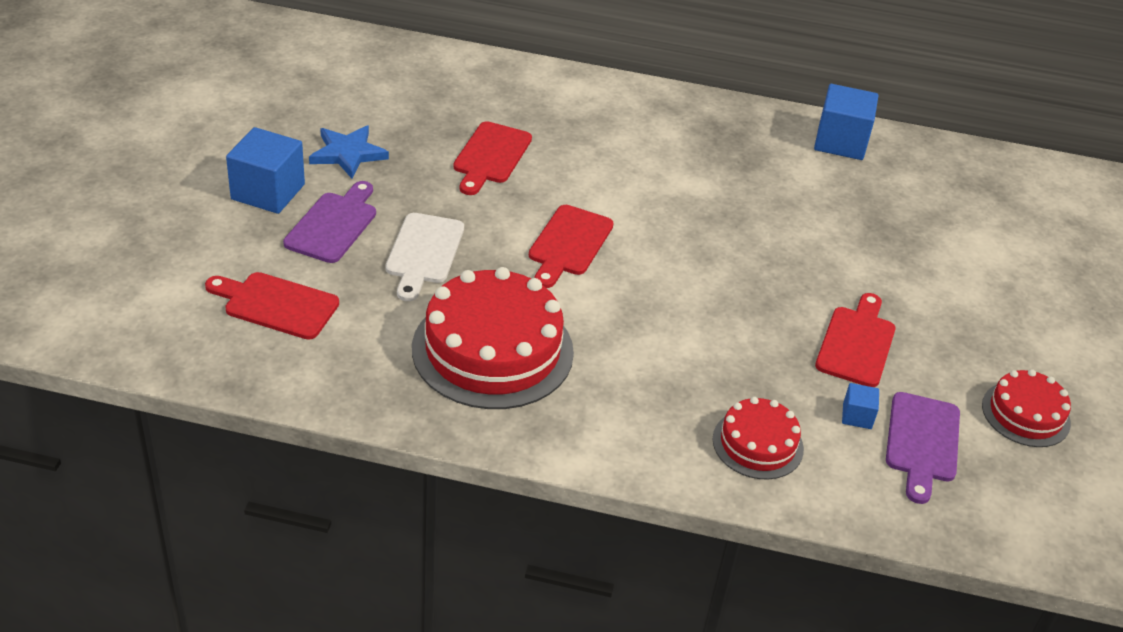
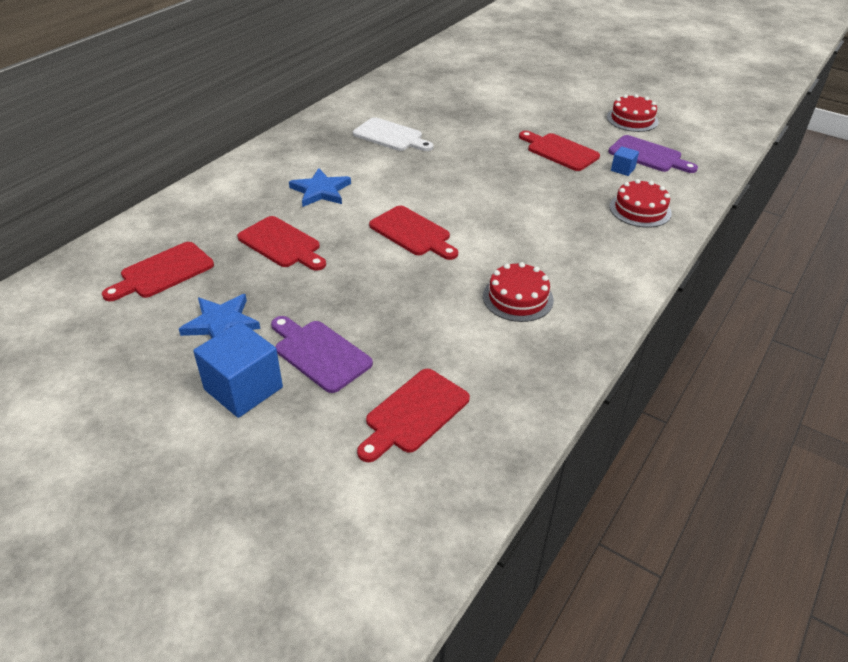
camera: 65 degrees left, 0 degrees up
(403, 97) = (163, 272): none -> red cutting board
(424, 252) = (386, 307): white cutting board -> white cutting board (391, 136)
(492, 350) = (518, 298): red cake -> red cake, size x0.54
(607, 157) = (321, 191): none -> blue star
(840, 142) = (366, 101): blue cube -> none

